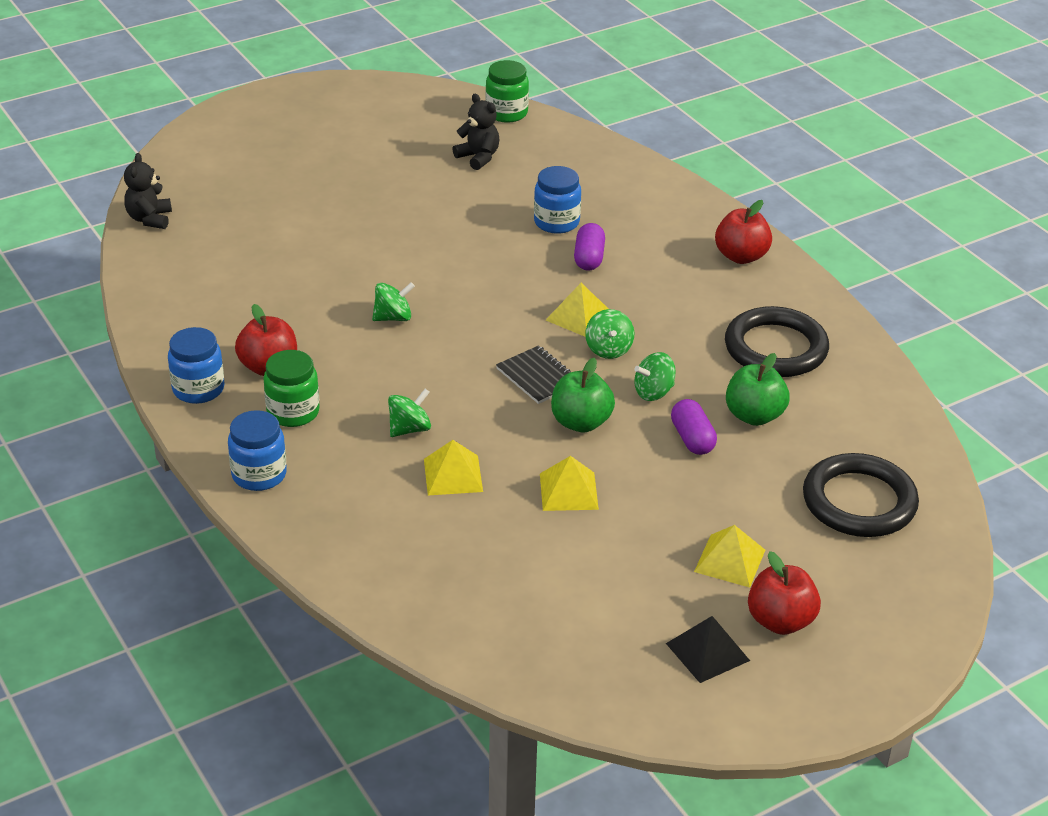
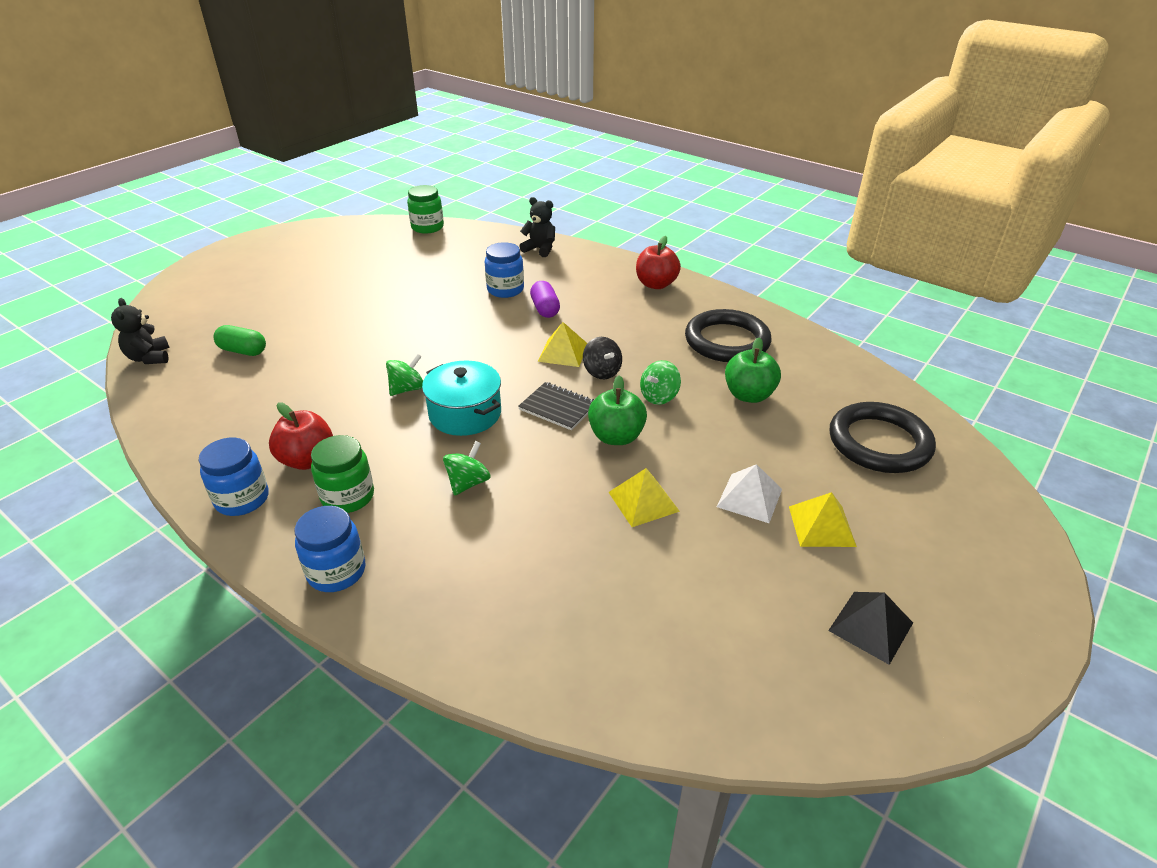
camera: 20 degrees left, 0 degrees up
(243, 233) = (243, 351): none -> green capsule
(439, 359) = (465, 414): none -> turquoise pot
(453, 475) = (530, 516): yellow pyramid -> none
(478, 157) = (421, 259): black teddy bear -> black teddy bear (540, 249)
(608, 349) = (602, 372): green spinning top -> black spinning top
(677, 516) = (749, 498): none -> white pyramid
(692, 439) = (715, 426): purple capsule -> none
(780, 621) = (906, 572): red apple -> none

